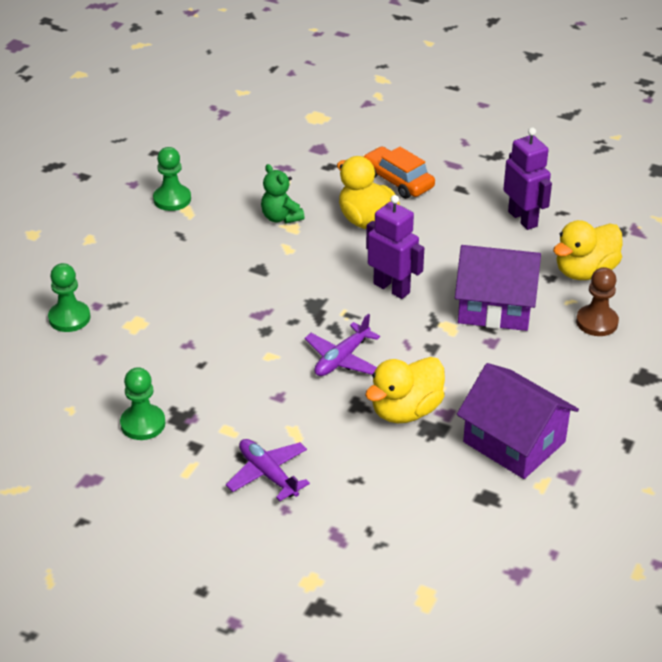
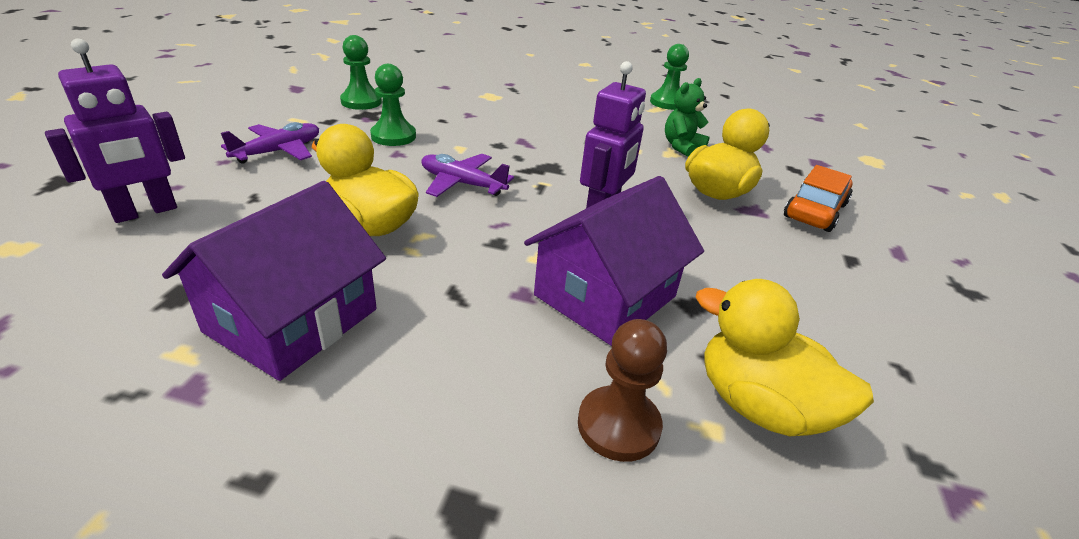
camera: 75 degrees right, 5 degrees down
(69, 318) = (490, 76): green pawn -> green pawn (393, 136)
(495, 307) = (605, 296): purple house -> purple house turned 45 degrees clockwise
(523, 219) = (840, 322): purple robot -> purple robot (145, 212)

